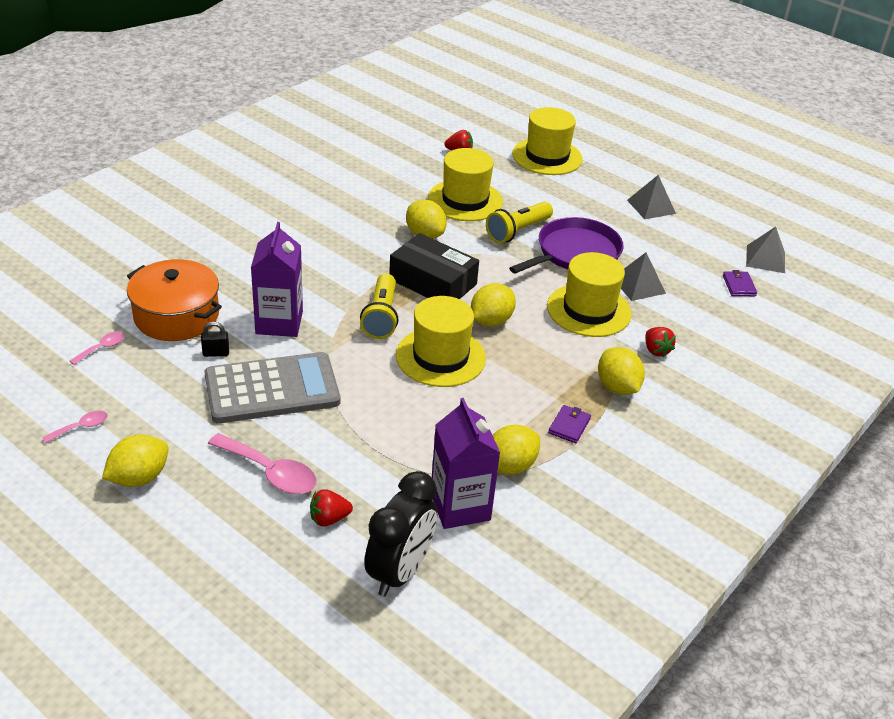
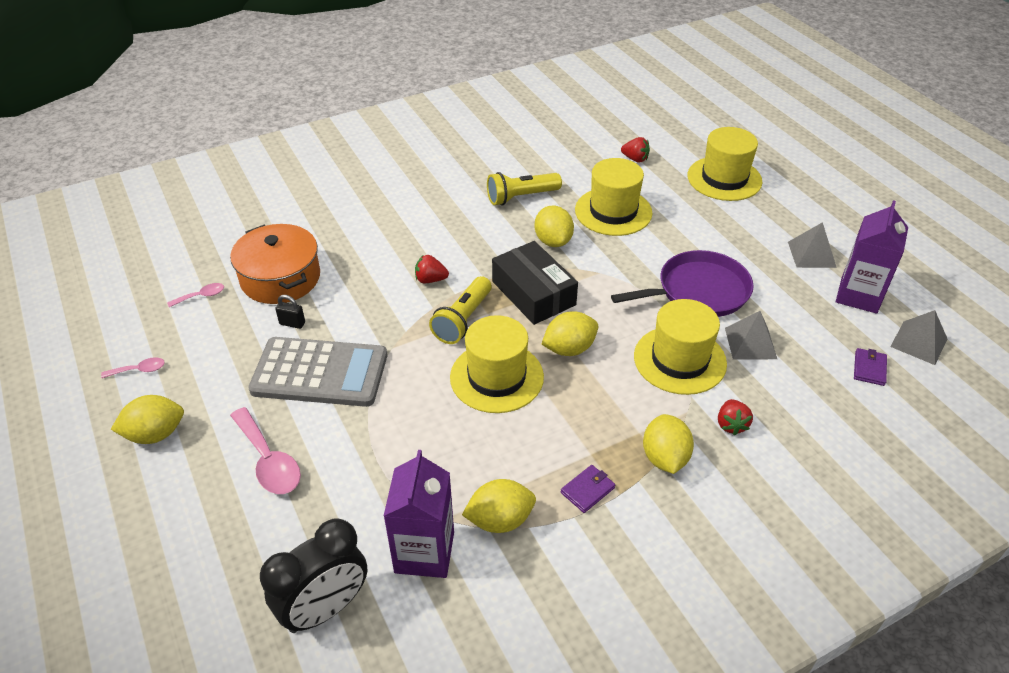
camera: 25 degrees right, 5 degrees up
(279, 322) = (365, 305): purple carton -> purple carton (858, 295)
(329, 519) = (293, 527): red strawberry -> red strawberry (430, 280)
(517, 231) = (649, 255): yellow flashlight -> yellow flashlight (521, 197)

